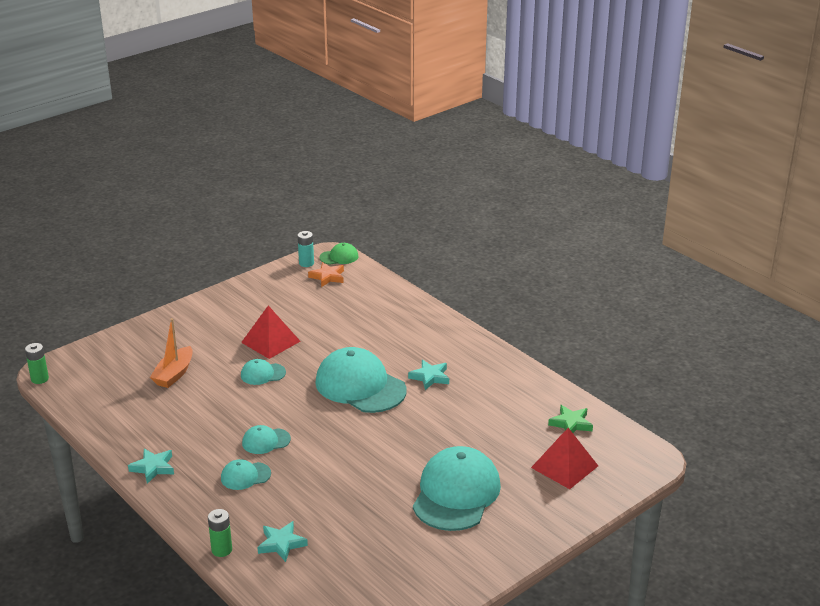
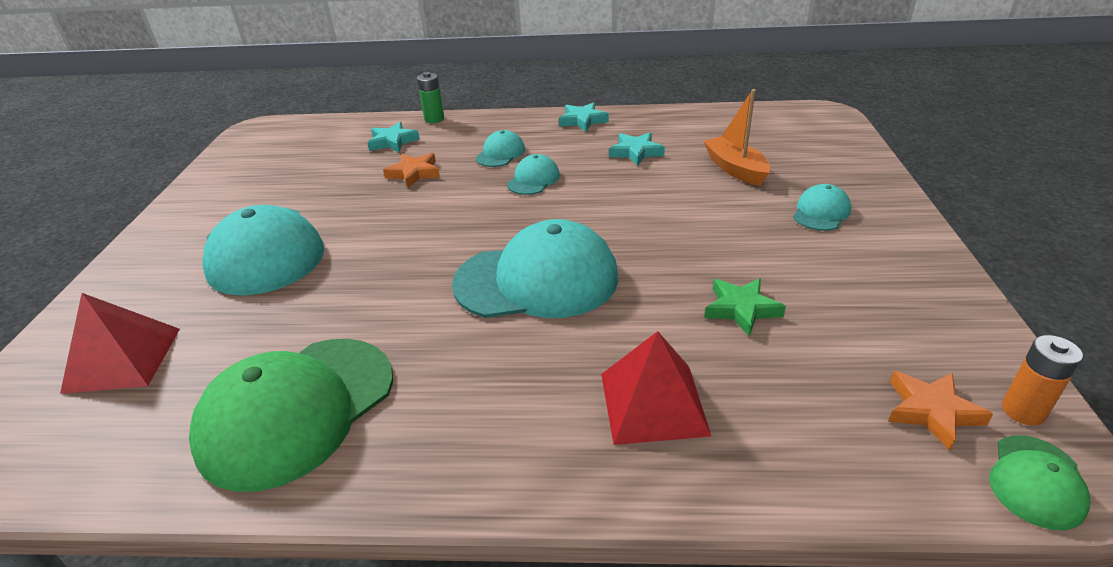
camera: 135 degrees right, 5 degrees up
(40, 379) = (810, 107): green battery -> none
(262, 374) = (664, 221): turquoise cap -> turquoise cap (821, 212)
(270, 342) = (739, 255): red pyramid -> red pyramid (653, 403)
(306, 263) = (1023, 411): turquoise battery -> orange battery
(313, 497) = (414, 173): none -> orange star
(430, 377) = (464, 354): turquoise star -> turquoise star (636, 152)
(509, 397) = (297, 410): none -> green cap
(571, 424) = (144, 434): green star -> green star (741, 309)

